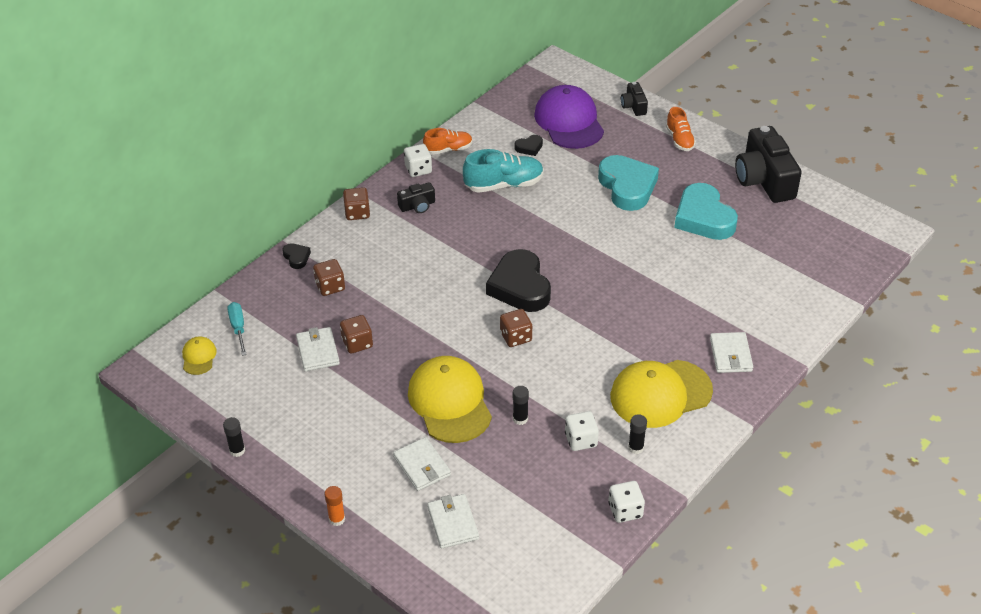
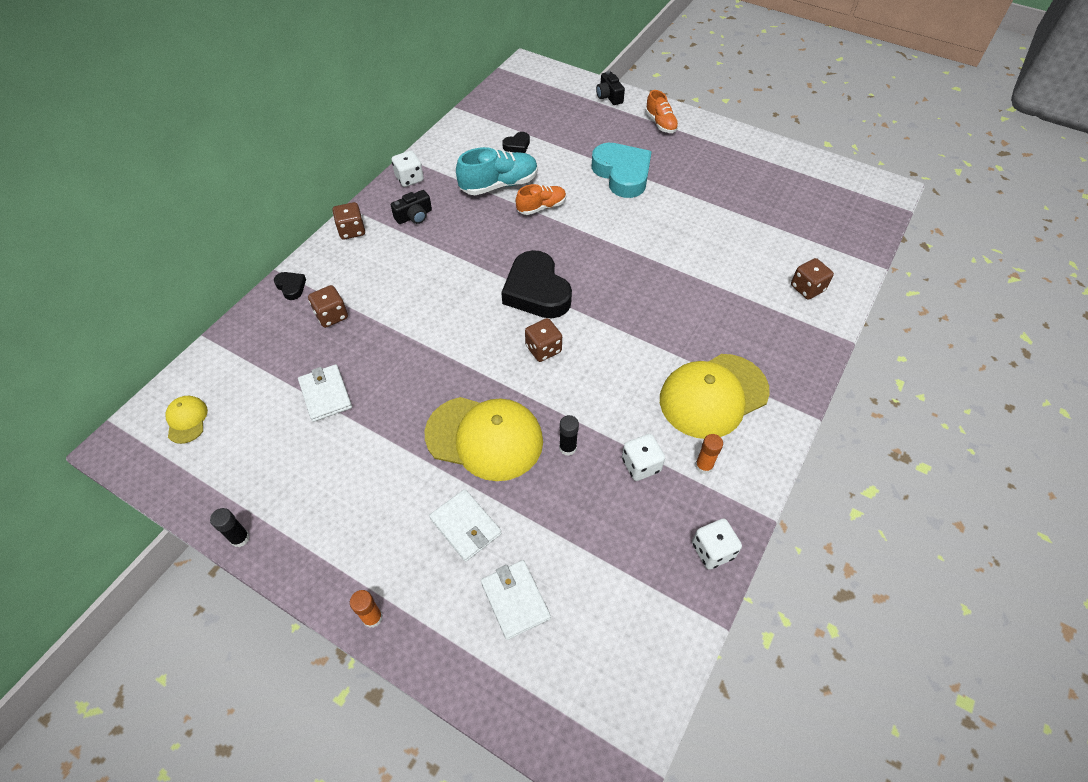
camera: 10 degrees left, 10 degrees up
(238, 328) = (231, 378): turquoise screwdriver -> none
(357, 343) = (369, 379): brown dice -> brown dice (807, 288)
(448, 149) = (437, 155): orange shoe -> orange shoe (541, 207)
(450, 402) = (484, 438): yellow cap -> yellow cap turned 135 degrees clockwise
(569, 121) = (551, 116): purple cap -> none
(636, 448) = (703, 466): black glue stick -> orange glue stick
(703, 218) = (704, 197): turquoise heart -> none
(730, 355) = (773, 340): white wallet -> none
(764, 180) = (751, 153): black camera -> none

